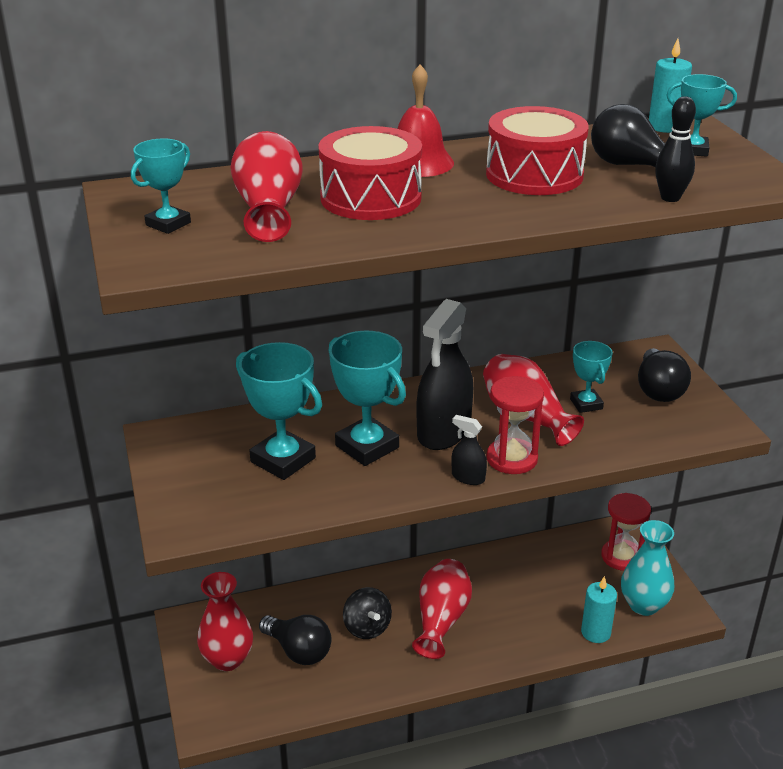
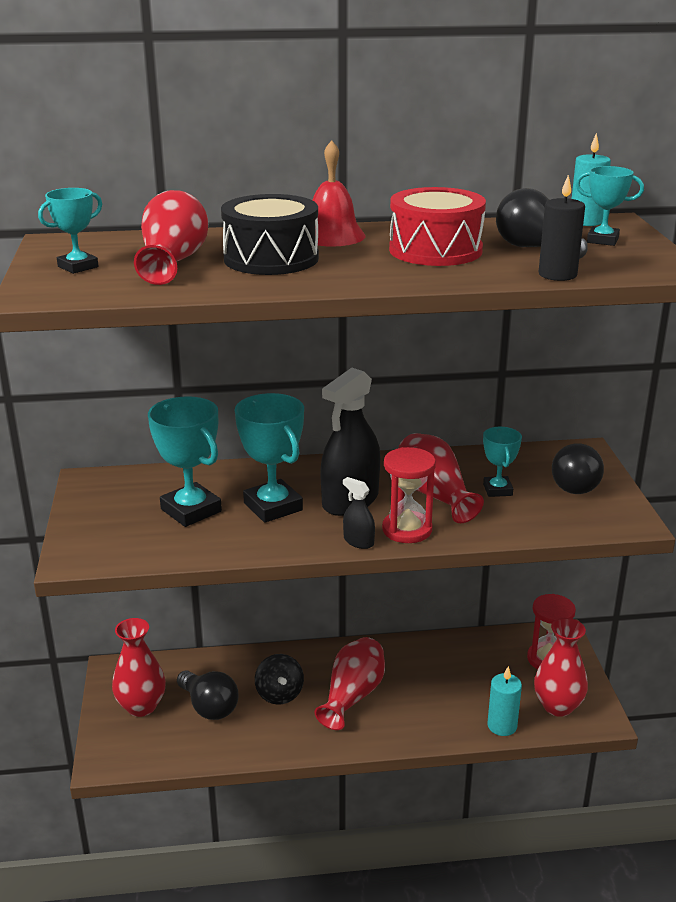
camera: 10 degrees right, 5 degrees down
(370, 198) = (271, 258): red drum -> black drum
(643, 605) = (557, 706): turquoise vase -> red vase
(670, 198) = (557, 275): black bowling pin -> black candle

